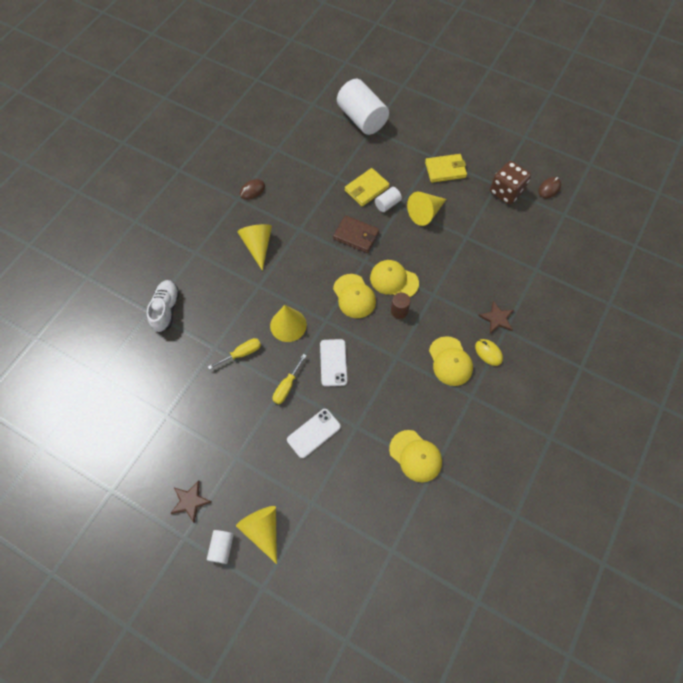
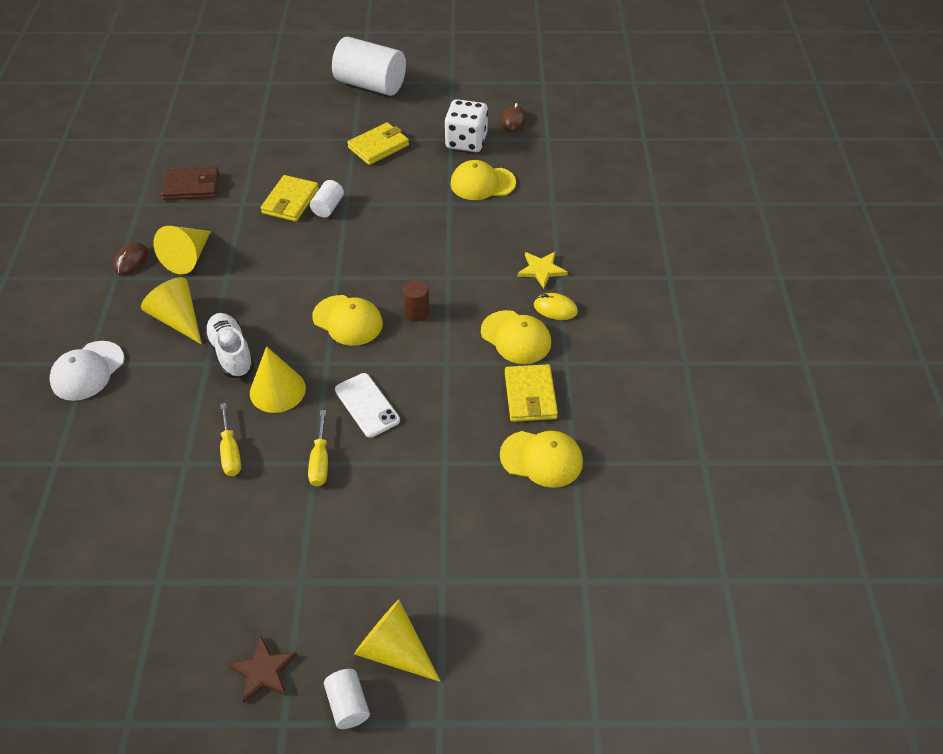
camera: 30 degrees left, 15 degrees down
(166, 309) = (81, 449): white shoe -> white shoe (231, 353)
(193, 258) = (87, 371): none -> white cap
(242, 353) = (230, 452): yellow screwdriver -> yellow screwdriver turned 135 degrees clockwise
(313, 433) = (392, 497): white phone -> none
(356, 235) = (308, 255): brown wallet -> brown wallet (191, 186)
(362, 119) = (237, 132): white cylinder -> white cylinder (370, 85)
(394, 280) = (388, 282): yellow cap -> yellow cap (482, 183)
(425, 213) = (382, 198): yellow cone -> yellow cone (188, 257)
(434, 408) = (530, 395): none -> yellow wallet
(497, 318) = (541, 270): brown star -> yellow star
(506, 192) = (466, 141): brown dice -> white dice

